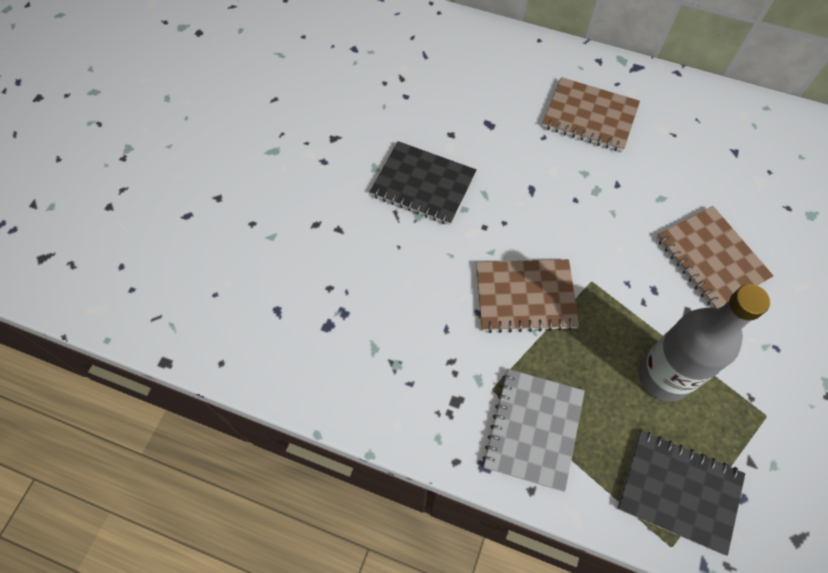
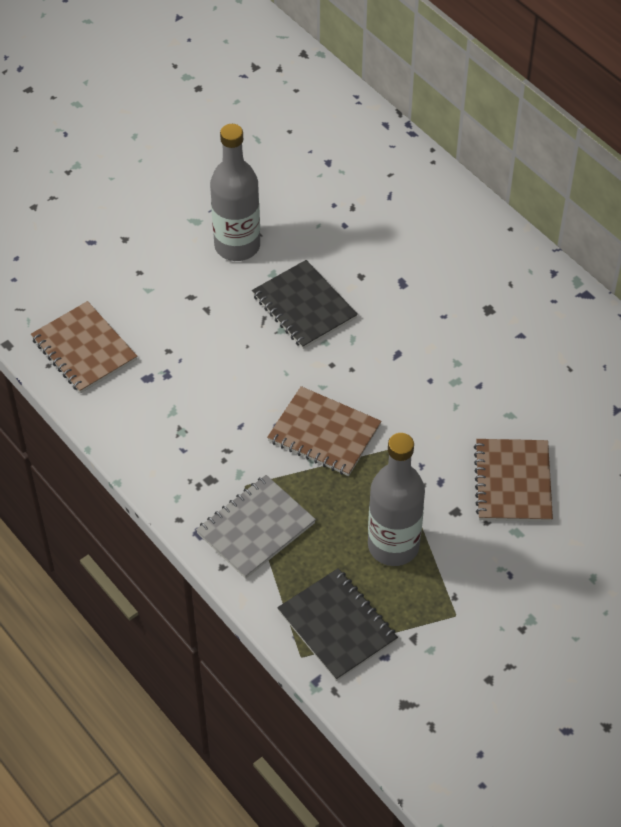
camera: 30 degrees right, 10 degrees down
(326, 156) = (237, 246): none -> grey bottle
(589, 117) = (501, 318): brown notebook -> brown notebook (84, 349)

